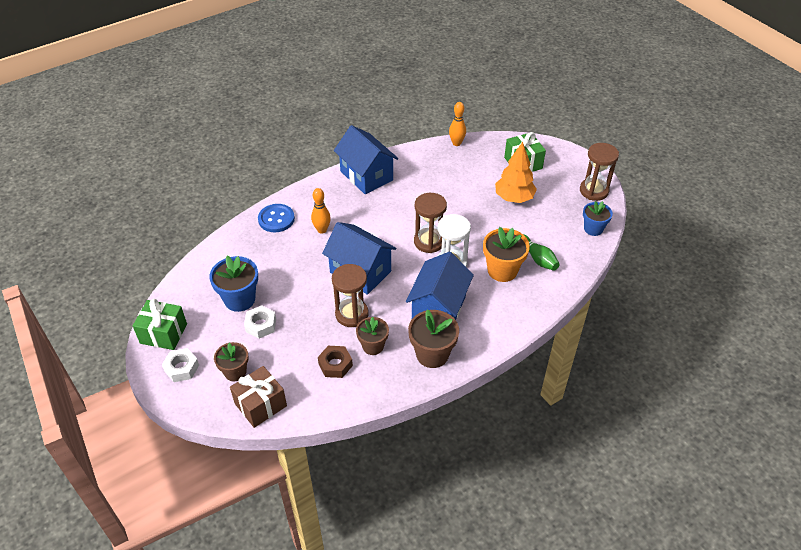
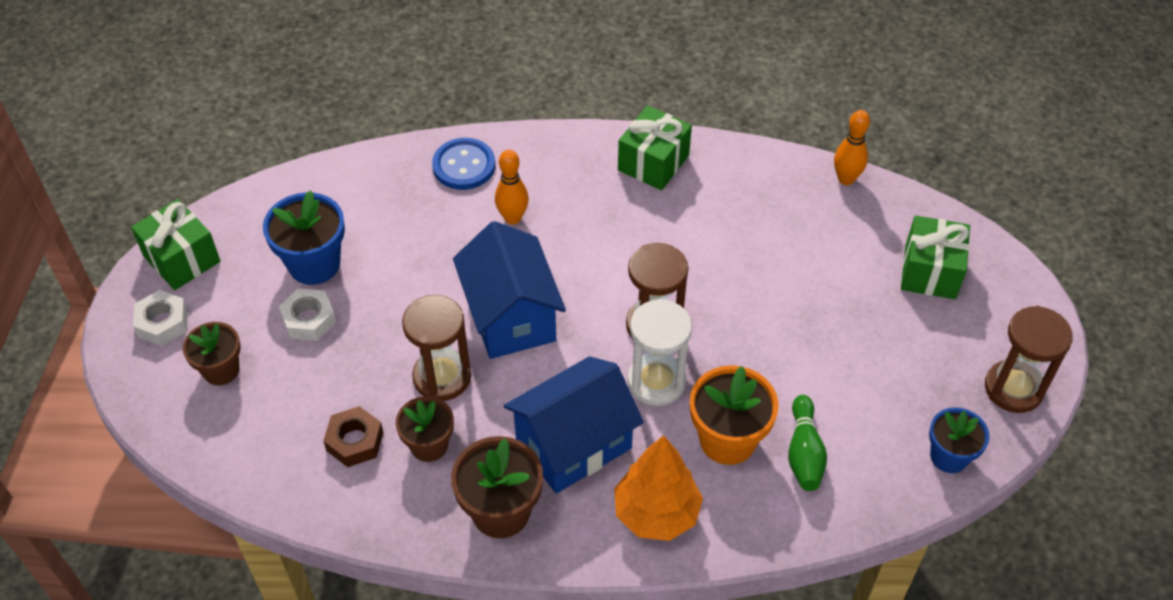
camera: 35 degrees right, 5 degrees up
(260, 405) = (212, 439): brown gift -> none
(366, 176) = (653, 163): blue house -> green gift
(514, 198) = (858, 326): orange tree -> orange tree (656, 513)

